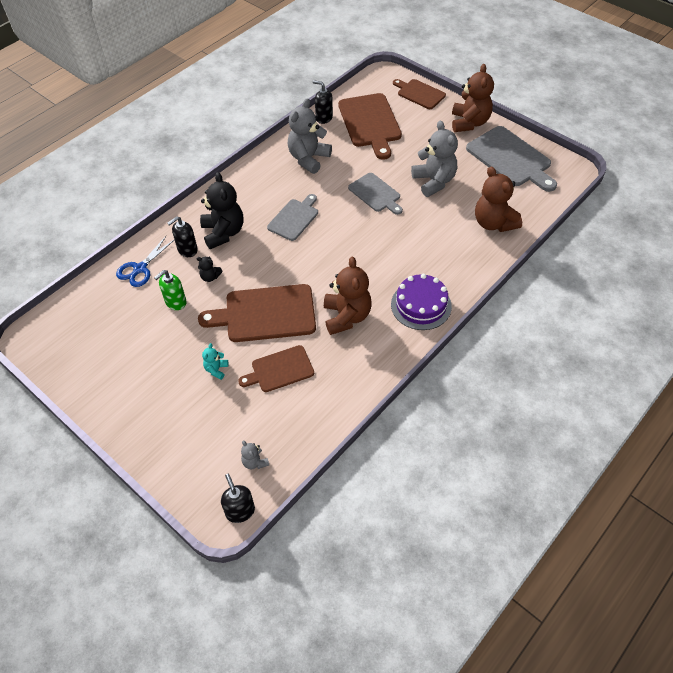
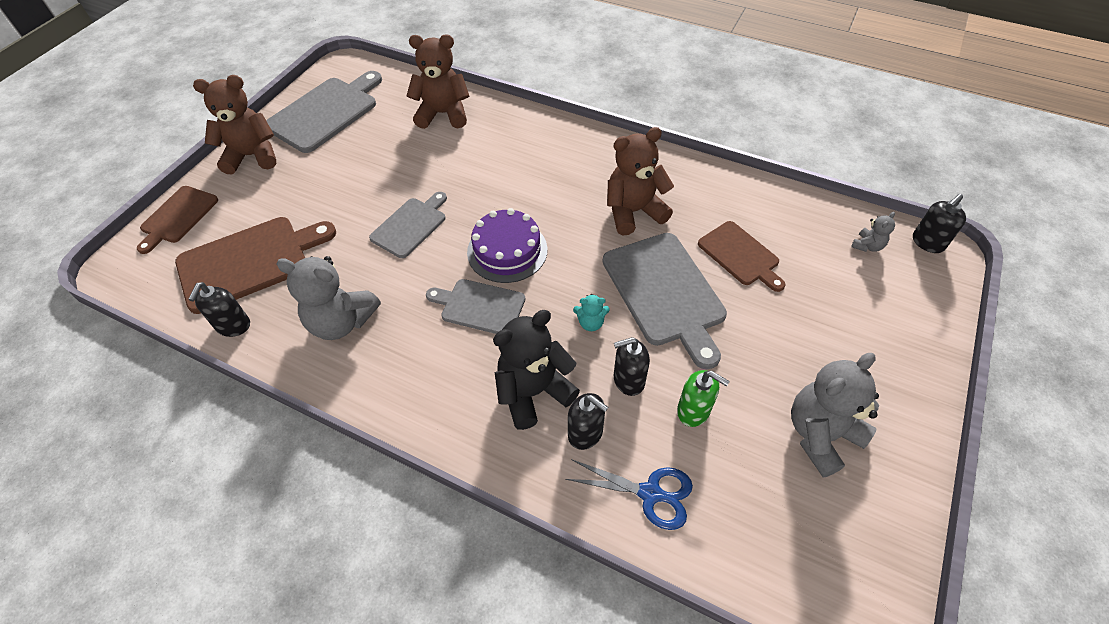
camera: 105 degrees left, 0 degrees up
(210, 277) = (628, 380): black teddy bear -> black soap dispenser
(216, 369) = (776, 320): turquoise teddy bear -> turquoise teddy bear (591, 323)
(265, 314) = (665, 293): brown cutting board -> grey cutting board
(421, 305) = (590, 153): purple cake -> purple cake (507, 251)
(434, 181) = (377, 173): grey teddy bear -> grey teddy bear (820, 435)
(493, 223) = (443, 114): brown teddy bear -> brown teddy bear turned 135 degrees counterclockwise

